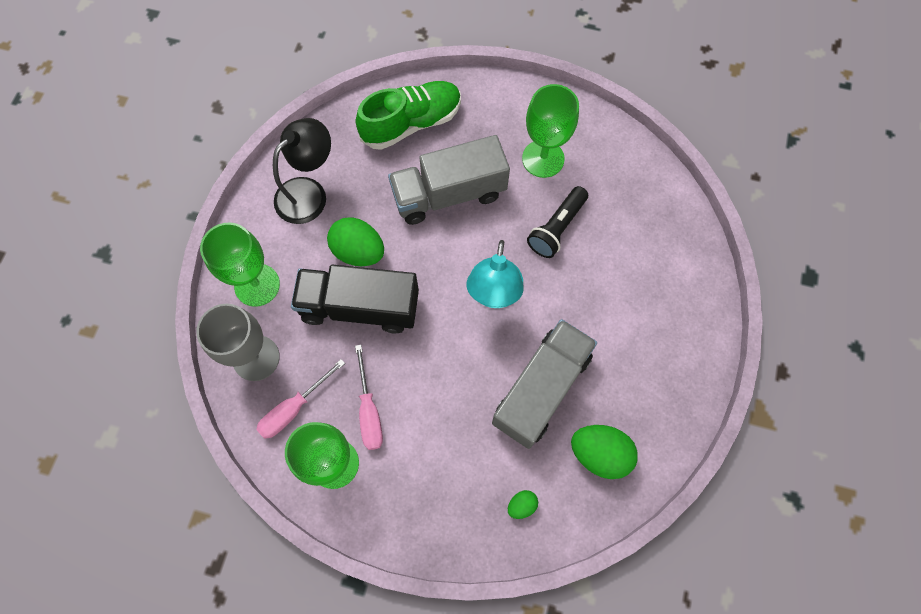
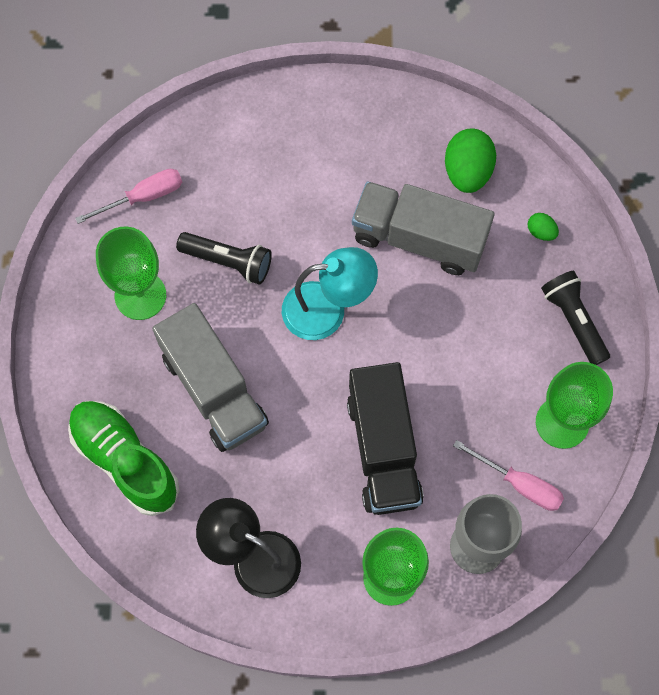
camera: 105 degrees left, 0 degrees up
(358, 251) = (316, 472): green egg -> none
(369, 411) = (496, 404): pink screwdriver -> pink screwdriver (143, 197)
(425, 506) = (573, 321): none -> black flashlight

